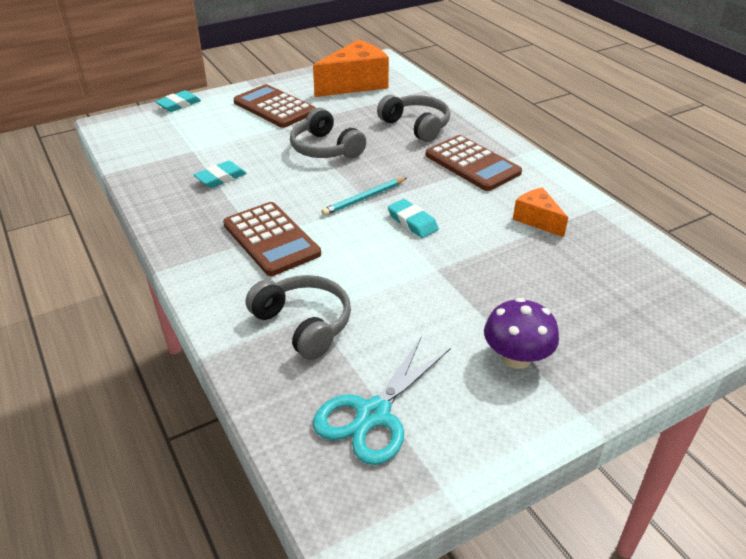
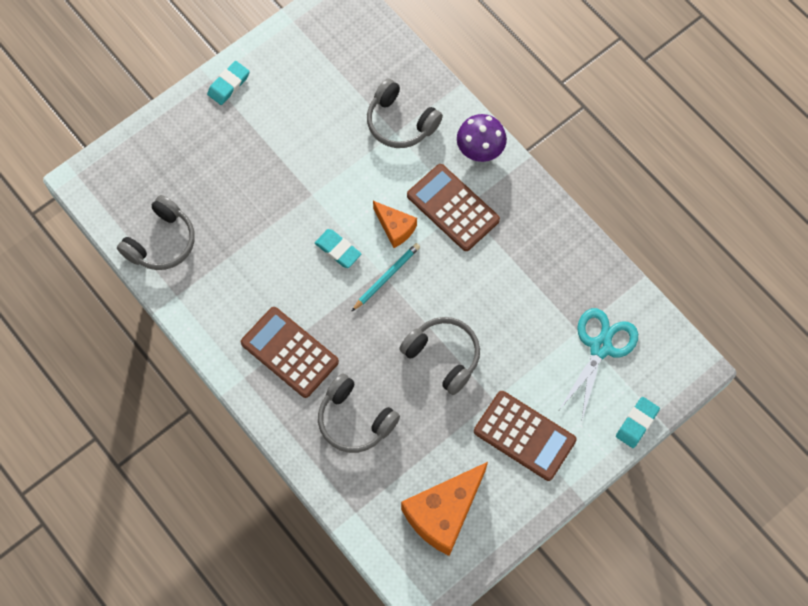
camera: 170 degrees right, 30 degrees up
(221, 178) = (529, 287): turquoise eraser -> turquoise eraser (228, 85)
(373, 414) = (338, 59): turquoise scissors -> turquoise scissors (600, 347)
(516, 358) = (250, 116): purple mushroom -> purple mushroom (480, 149)
(537, 220) = (229, 271): orange cheese -> orange cheese (395, 228)
(620, 249) = (161, 242): none -> grey headphones

